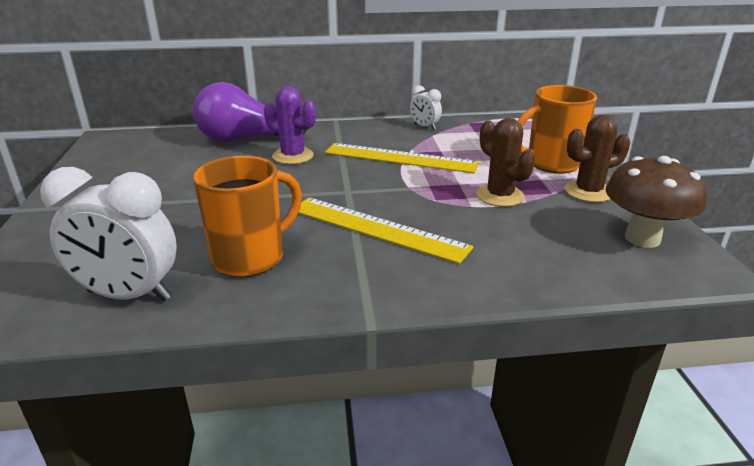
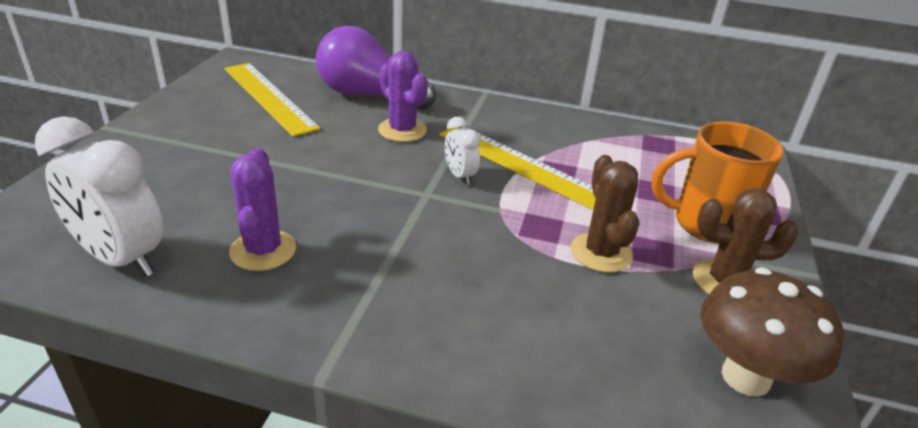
camera: 20 degrees right, 5 degrees up
(250, 258) = (263, 250): orange mug -> purple cactus
(377, 228) = (420, 254): yellow ruler -> yellow ruler (269, 97)
(424, 127) = (583, 127): white clock -> white clock (460, 176)

